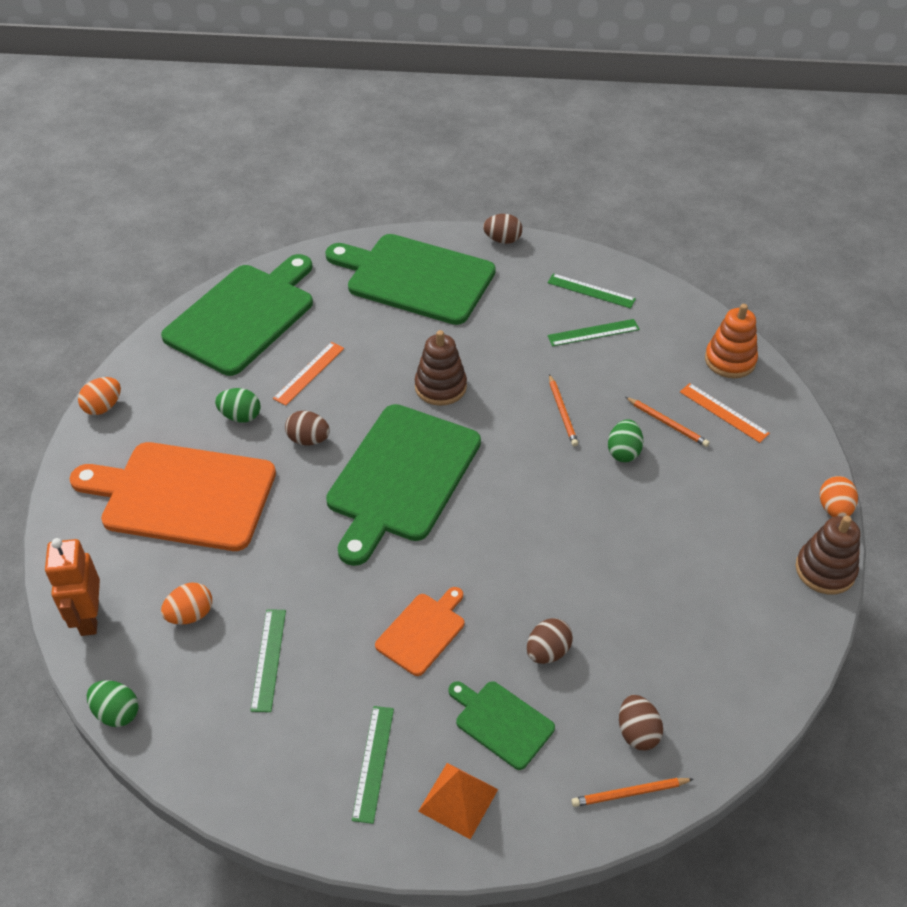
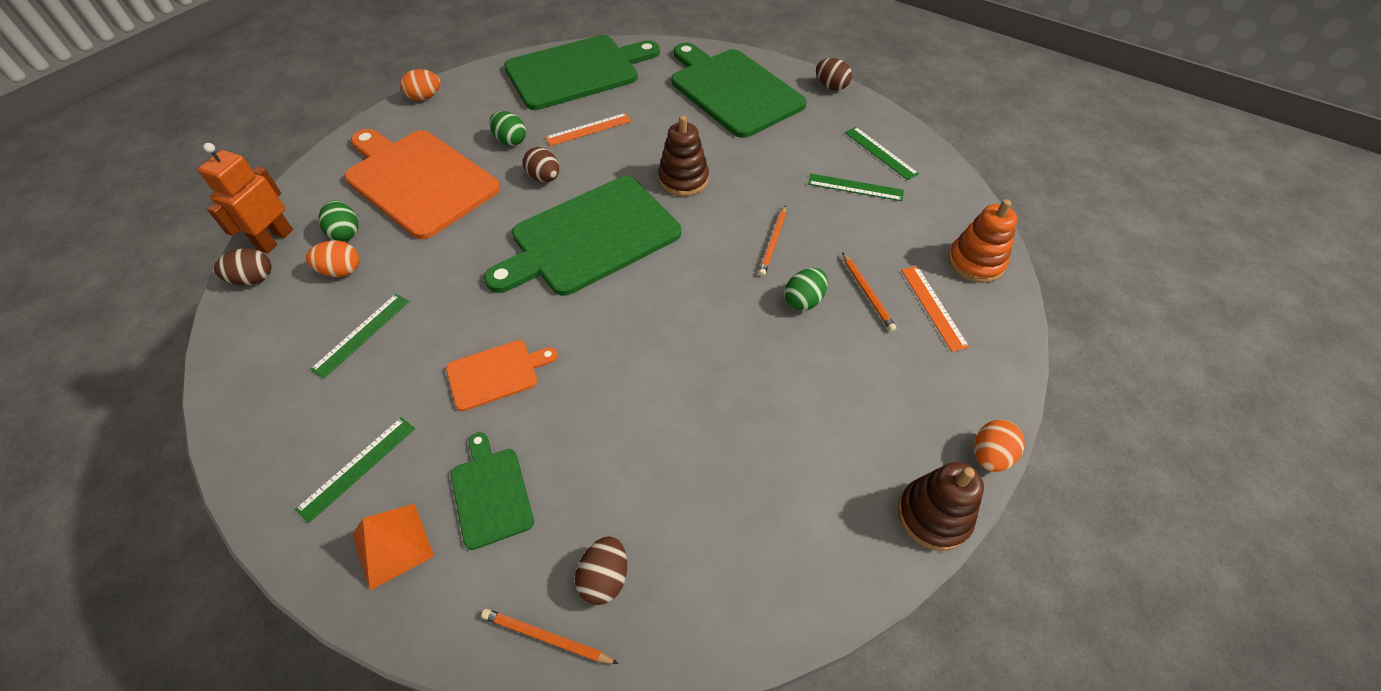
camera: 30 degrees right, 5 degrees up
(117, 713) = (224, 319): green egg -> green egg (345, 233)
(548, 652) = (586, 449): brown egg -> brown egg (253, 279)

